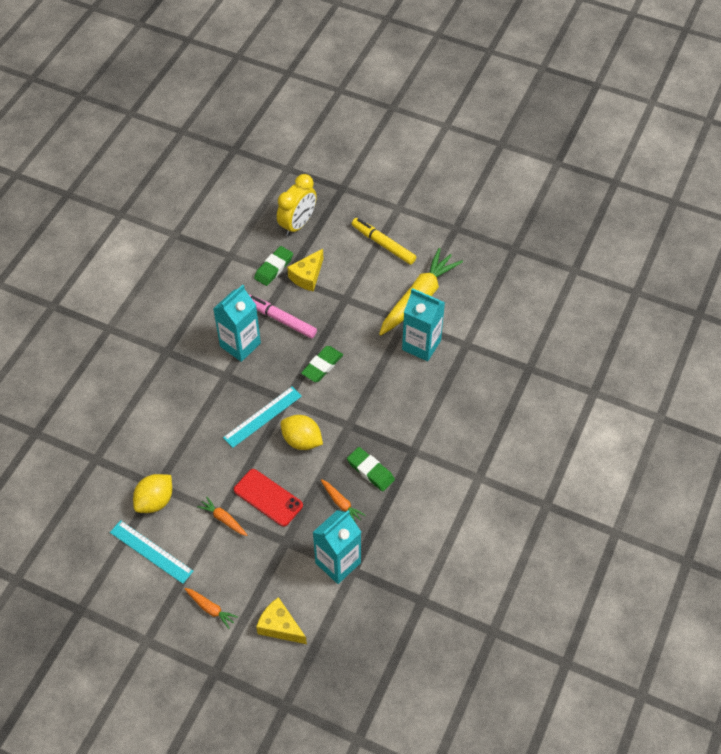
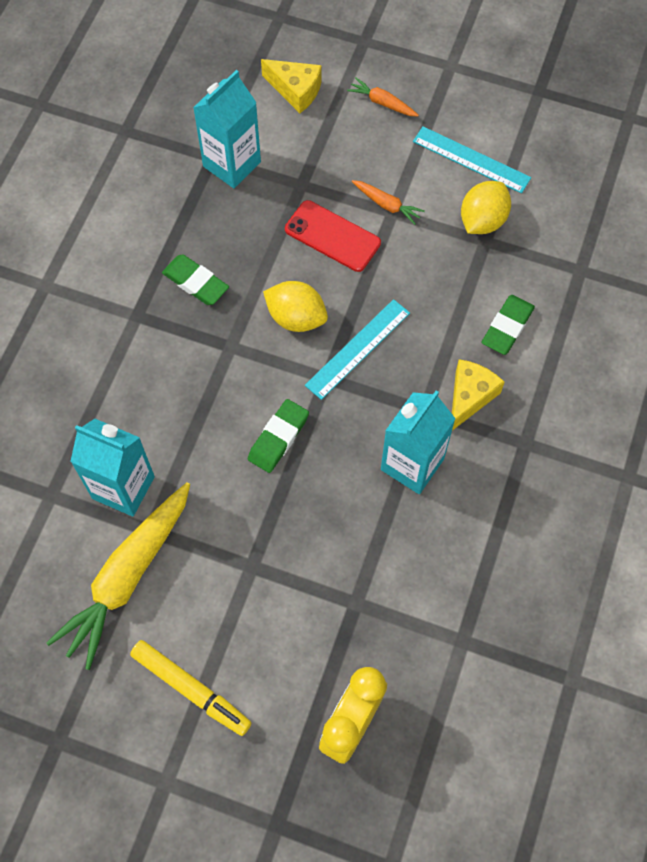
camera: 175 degrees right, 10 degrees up
(274, 268) = (381, 619): green eraser -> green eraser (507, 327)
(281, 319) = (354, 516): pink marker -> none
(307, 276) = (320, 607): yellow cheese -> yellow cheese (469, 397)
(341, 503) = (233, 236): orange carrot -> none

